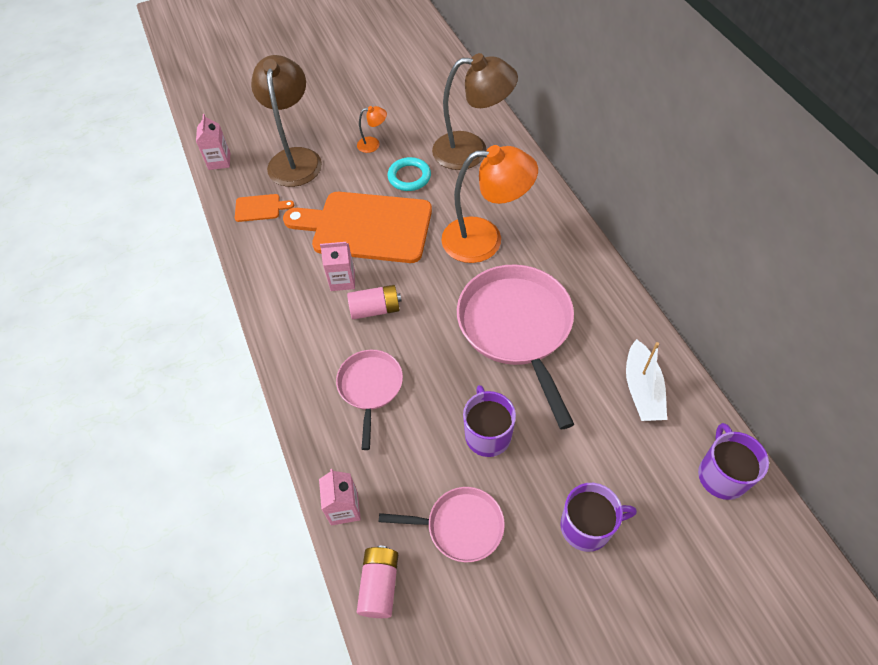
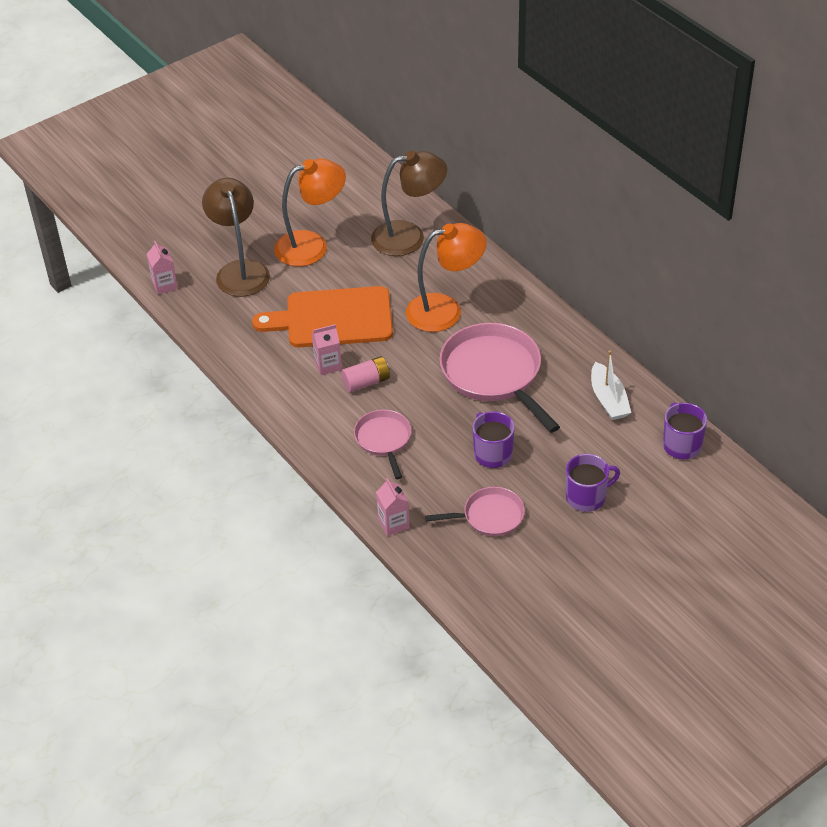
camera: 15 degrees left, 10 degrees down
(260, 208) = (224, 319): orange cutting board -> none
(373, 144) = (312, 245): orange lamp -> orange lamp, size x2.34
(379, 585) = (439, 564): pink battery -> none
(409, 177) = (357, 269): turquoise ring -> none

